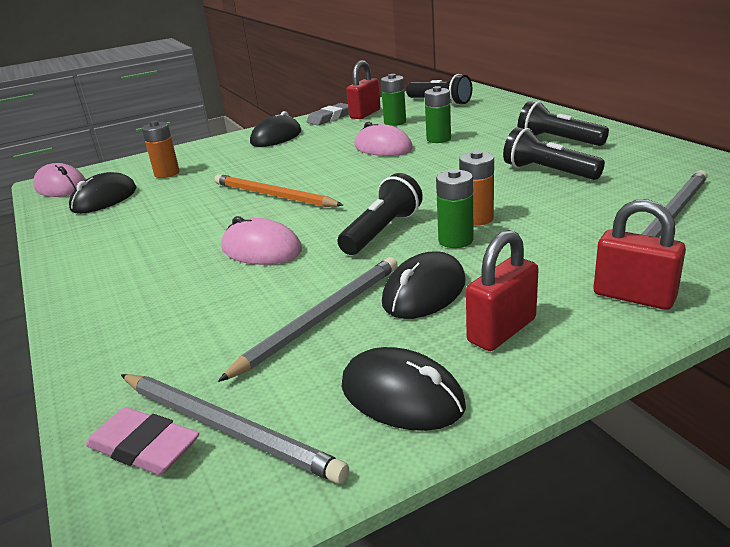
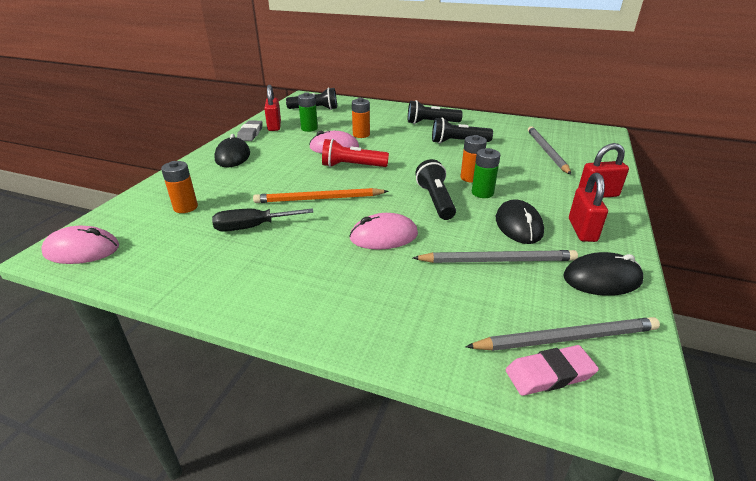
camera: 45 degrees left, 5 degrees up
(104, 199) = (163, 245): black mouse -> none
(179, 204) = (252, 227): none -> black screwdriver
(321, 318) = (497, 260): grey pencil -> grey pencil turned 90 degrees clockwise
(364, 171) = (352, 166): none -> red flashlight
(438, 139) = (361, 135): green battery -> orange battery

